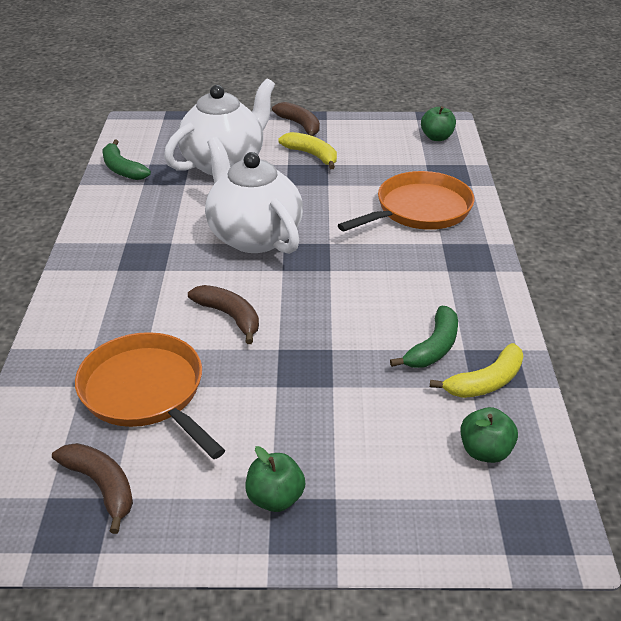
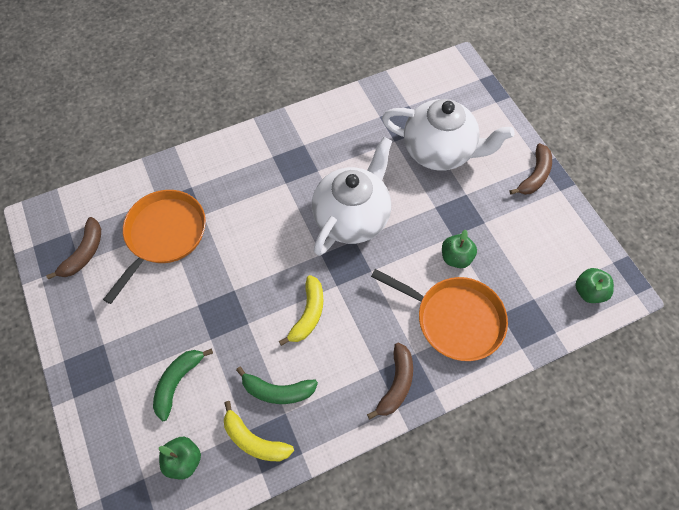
camera: 65 degrees right, 25 degrees up
(122, 169) = (391, 93): green banana -> green banana (178, 382)
(230, 317) = (253, 246): brown banana -> brown banana (396, 384)
(275, 498) = (103, 346): green apple -> green apple (456, 257)
(312, 155) = (490, 206): yellow banana -> yellow banana (308, 314)

